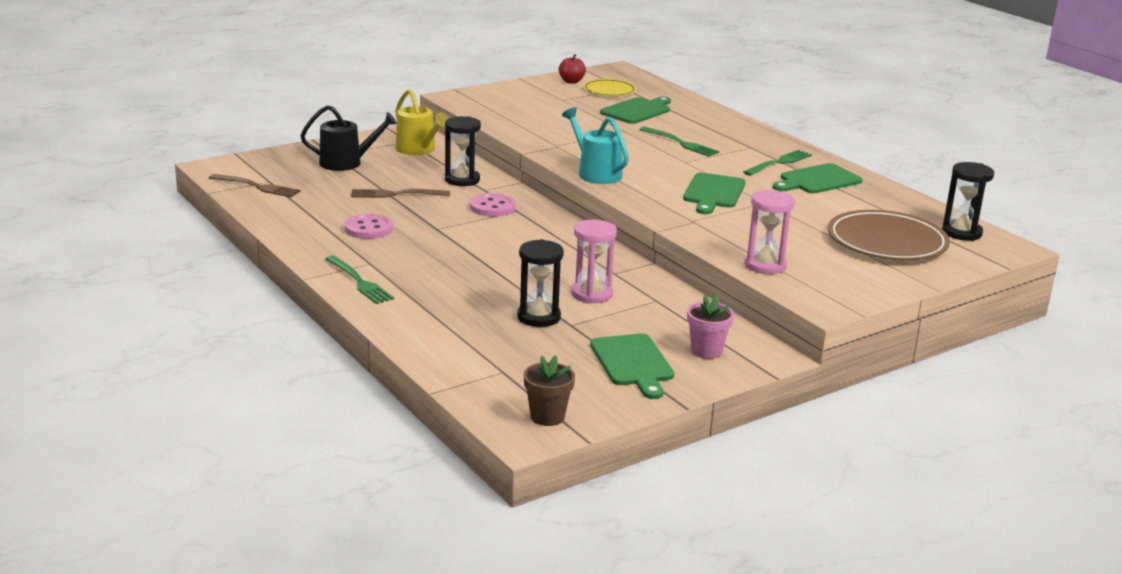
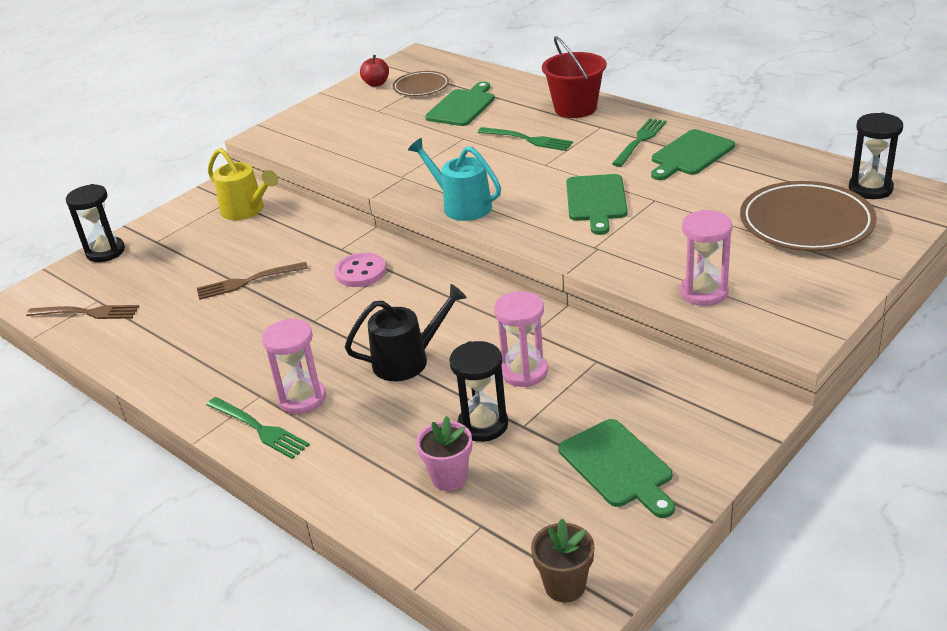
camera: 10 degrees left, 10 degrees up
(346, 163) = (175, 250): black watering can -> black watering can (407, 360)
(368, 229) = (238, 342): pink button -> none
(402, 272) = (302, 399): none -> pink hourglass
(462, 180) = (311, 241): black hourglass -> black hourglass (105, 252)
(609, 91) = (421, 87): yellow plate -> brown plate
(706, 351) = (686, 423): pink flower pot -> pink flower pot (449, 478)
(737, 131) = (575, 108): none -> red bucket

